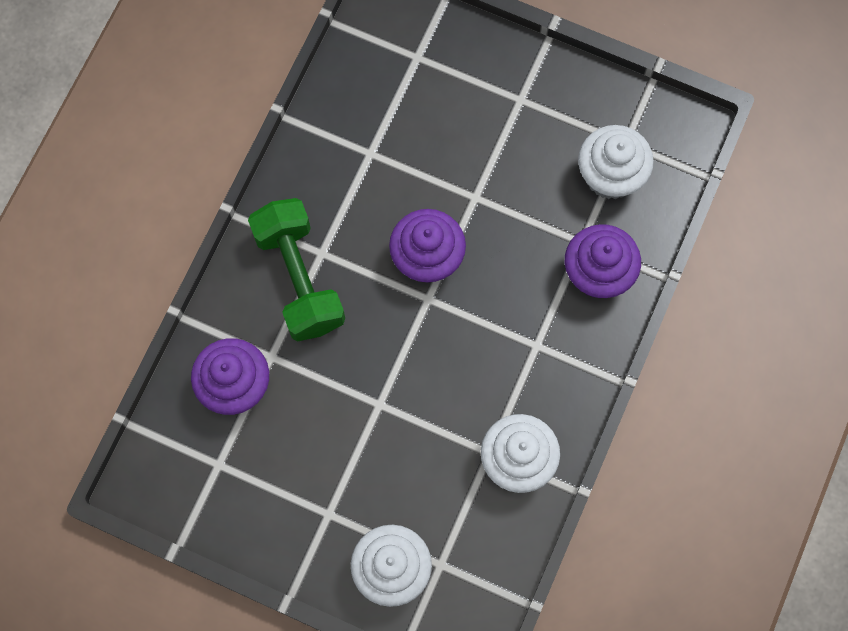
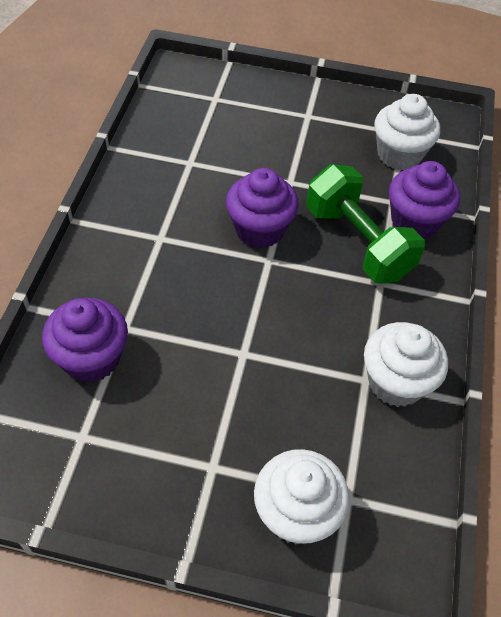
camera: 15 degrees left, 20 degrees down
(299, 278) = (142, 260): green dumbbell -> green dumbbell (357, 243)

